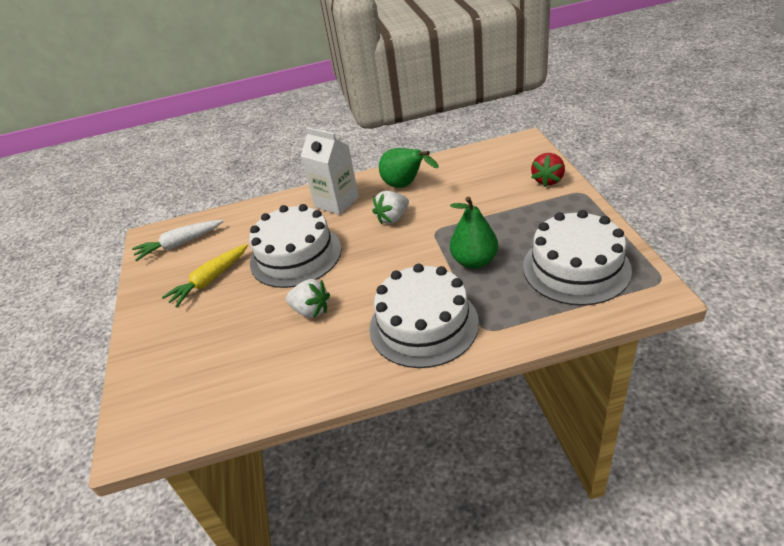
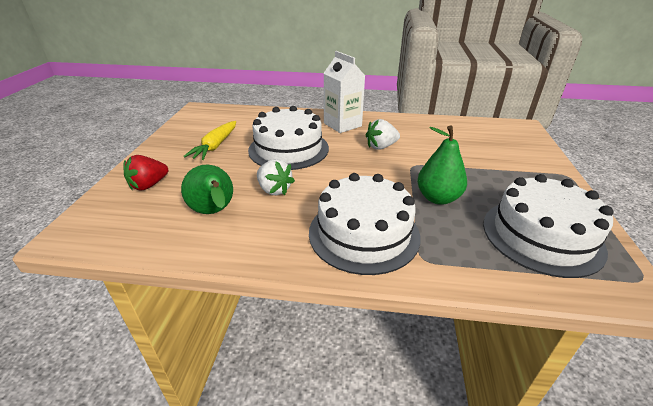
camera: 15 degrees right, 5 degrees down
(179, 244) = (213, 119): white carrot -> none
(210, 280) = (215, 146): yellow carrot -> yellow carrot turned 45 degrees counterclockwise
(405, 185) = (404, 129): green pear -> green pear (214, 212)
(548, 180) = (535, 158): red strawberry -> red strawberry (149, 185)

